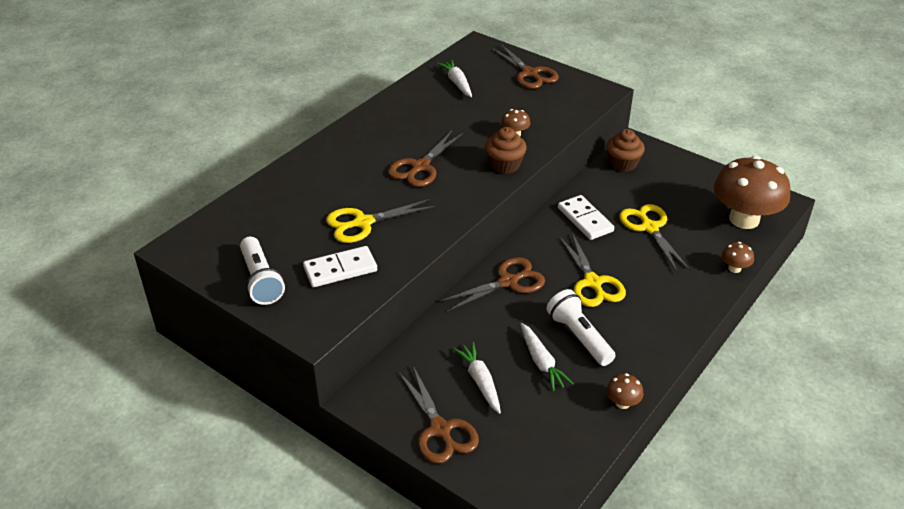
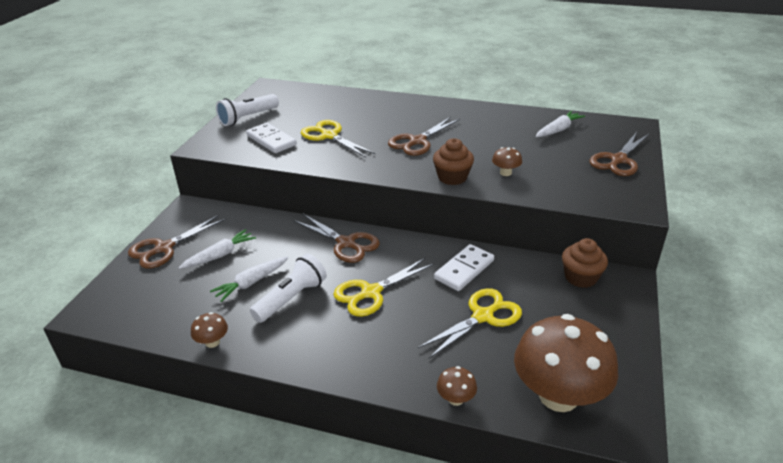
camera: 70 degrees right, 5 degrees down
(420, 167) = (417, 141): brown scissors -> brown scissors turned 60 degrees counterclockwise

